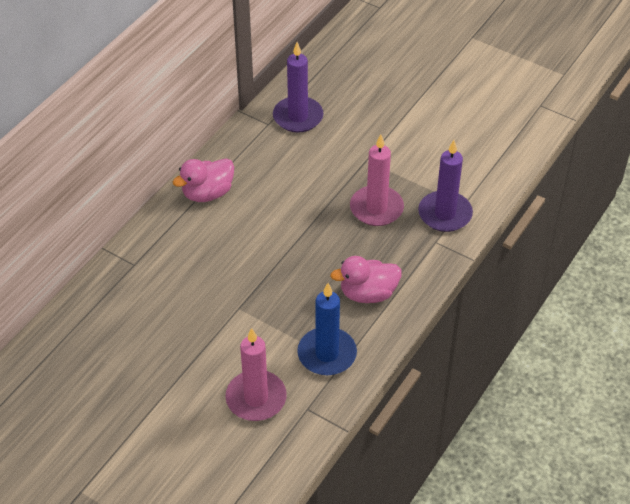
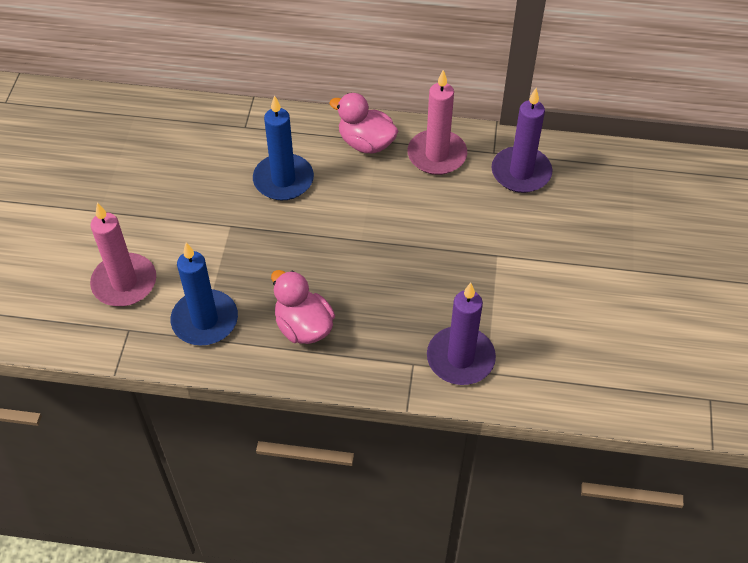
camera: 65 degrees right, 5 degrees up
(212, 258) = (283, 180): none -> blue candle
(376, 208) = (430, 290): pink candle -> pink candle (437, 155)

